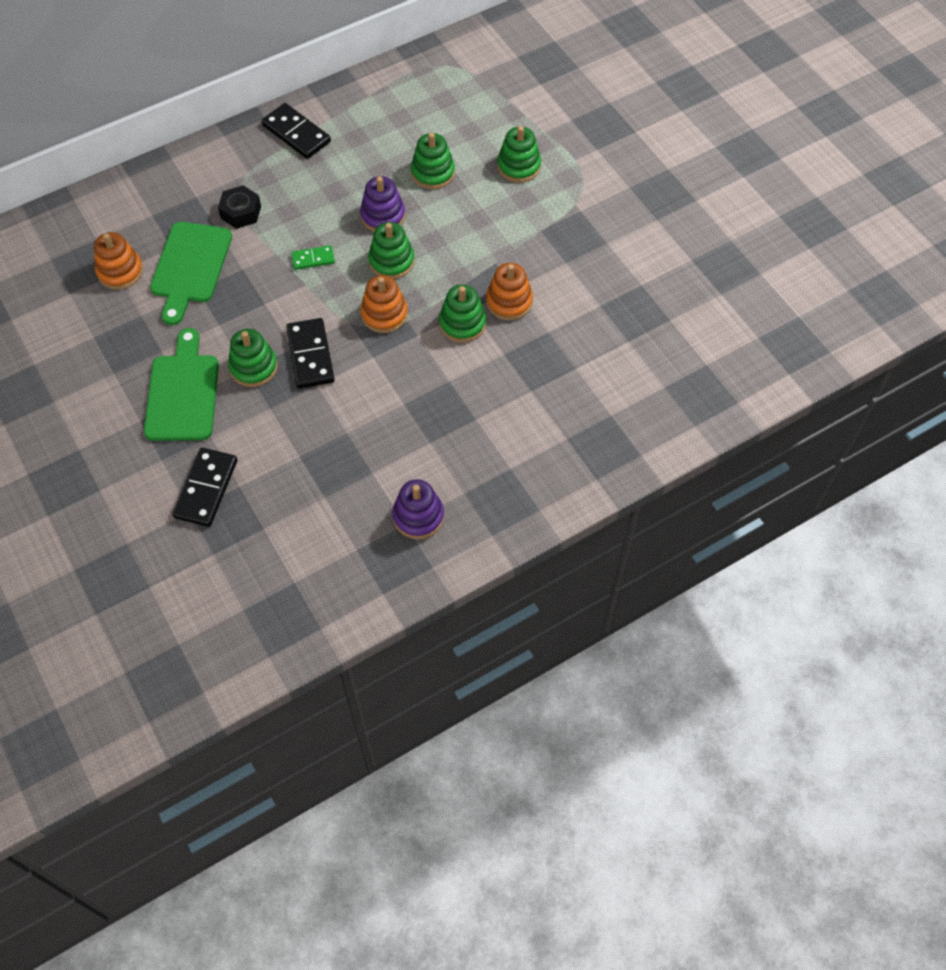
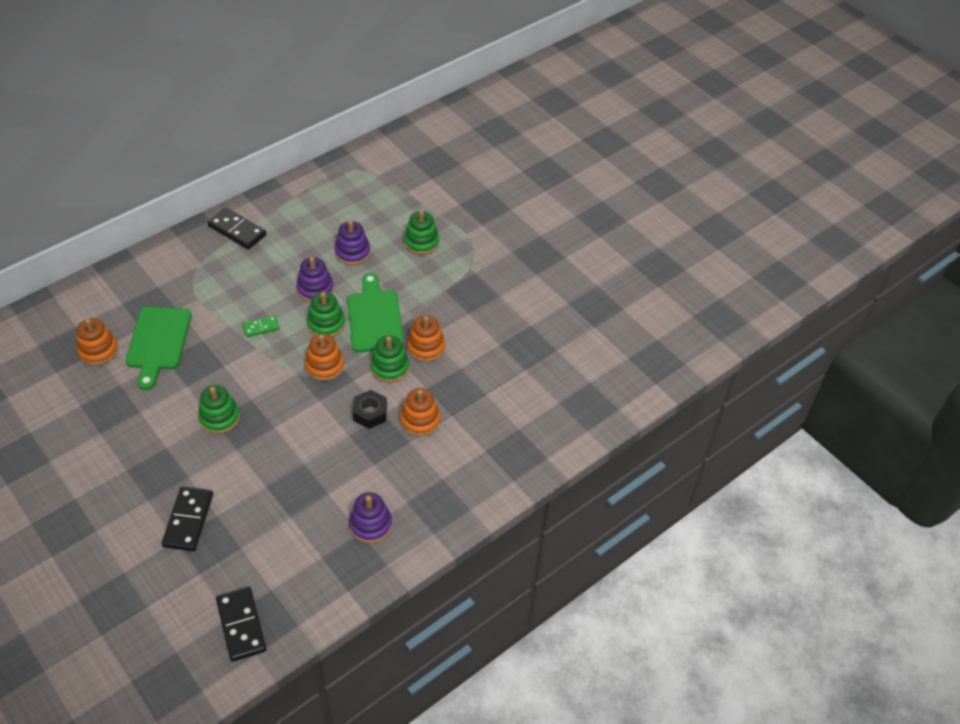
camera: 10 degrees left, 10 degrees down
(183, 393) = (161, 444): green cutting board -> green cutting board (374, 318)
(241, 212) = (197, 295): black nut -> black nut (370, 413)
(310, 355) = (266, 404): black domino -> black domino (241, 625)
(433, 173) = (352, 252): green stacking toy -> purple stacking toy
(492, 393) = (420, 420): none -> orange stacking toy

